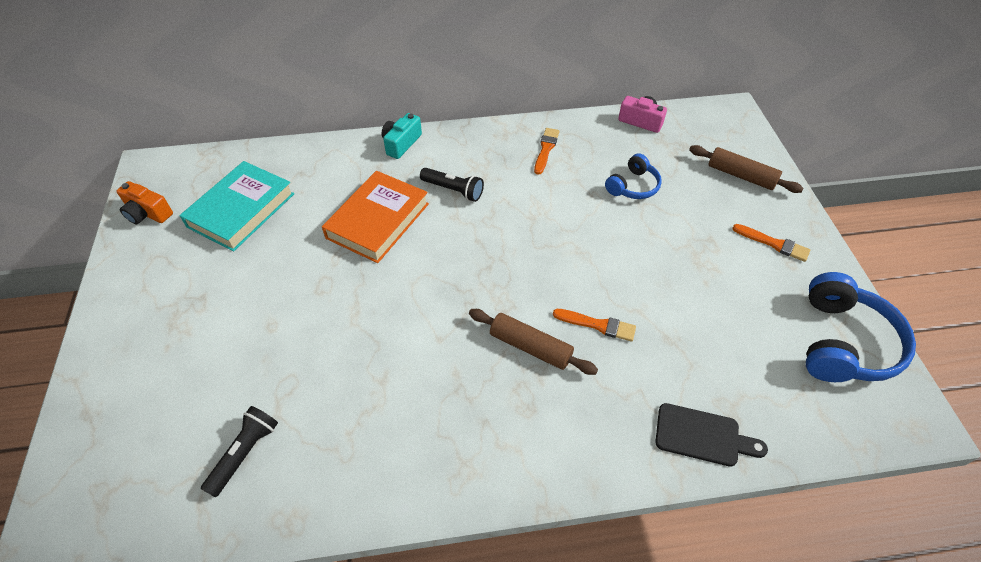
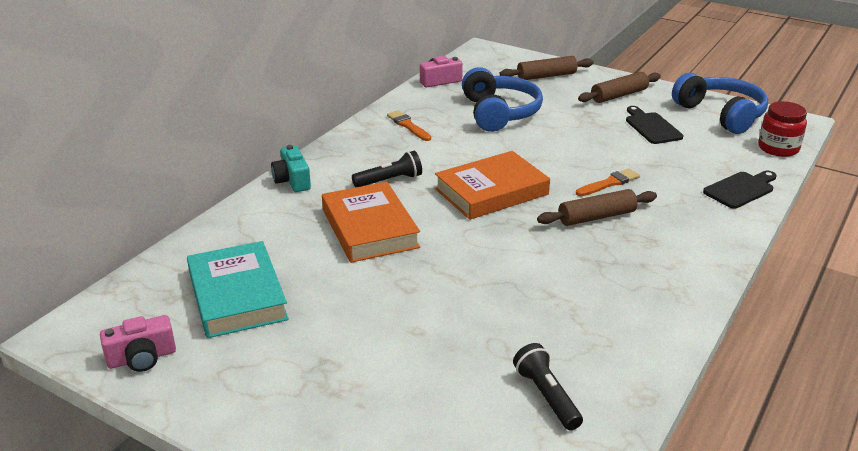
camera: 50 degrees left, 20 degrees down
(147, 213) = (142, 358): orange camera -> pink camera
(499, 256) = (491, 191): none -> orange book
(633, 186) = (499, 113): blue headphones -> blue headphones, size x1.74
(742, 300) = (651, 127): none -> black cutting board
(773, 243) = (619, 95): orange brush -> brown rolling pin
(832, 430) = (778, 148): none -> red jar

